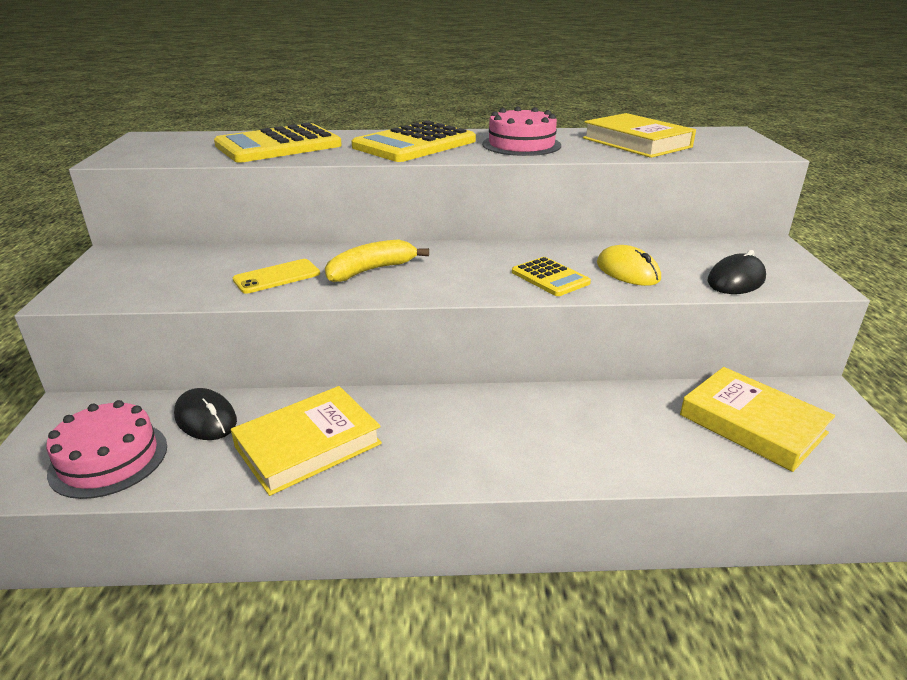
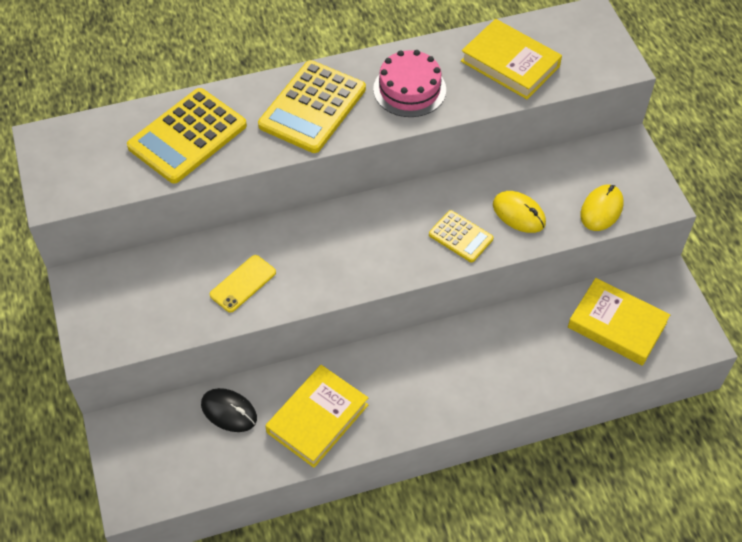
camera: 15 degrees left, 25 degrees up
(109, 459) = (184, 464): pink cake -> none
(371, 270) = (315, 257): yellow banana -> none
(736, 280) = (601, 209): black mouse -> yellow mouse

